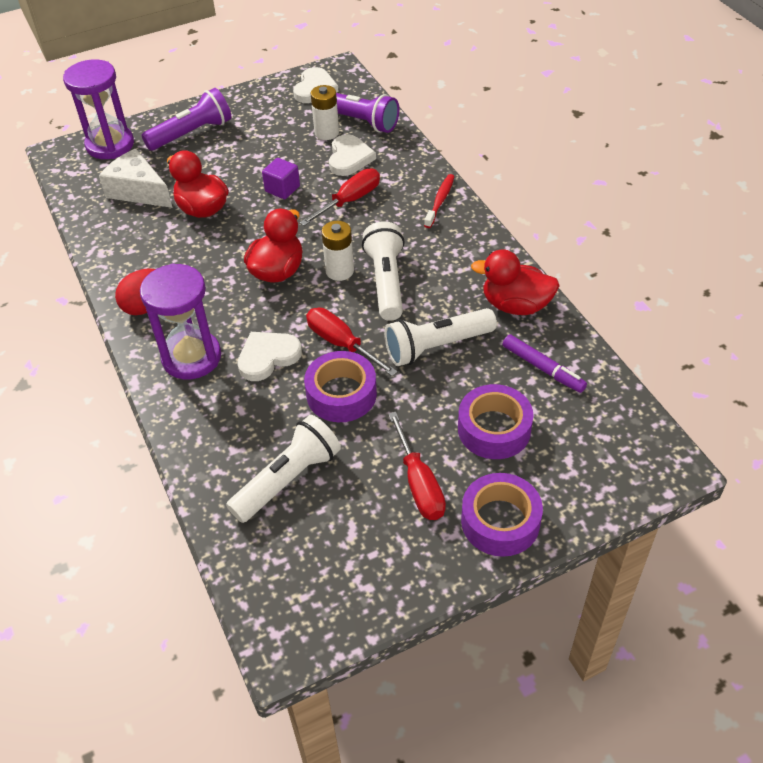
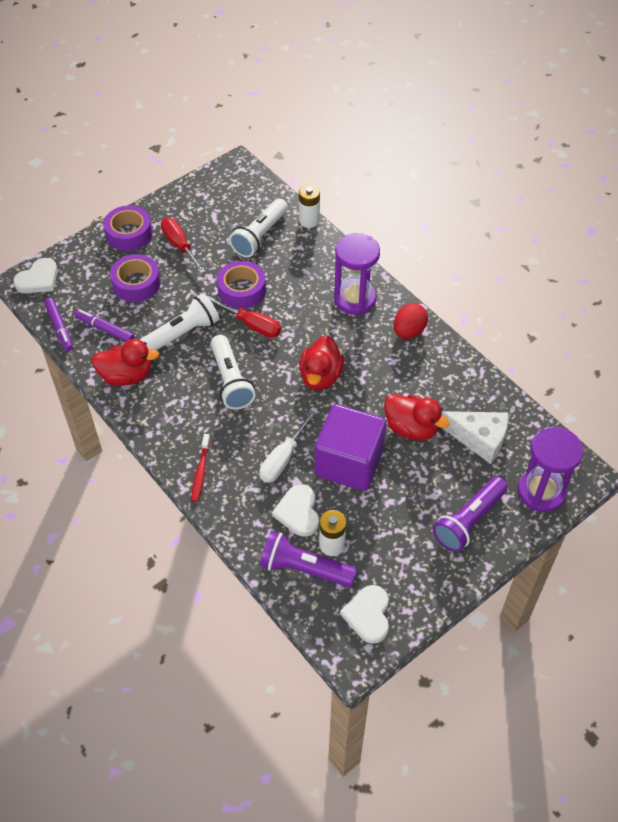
camera: 165 degrees right, 5 degrees up
(268, 357) = (301, 307): white heart -> white heart (38, 279)
(282, 189) = (349, 462): purple cube -> purple cube, size x2.26
(339, 271) = (271, 384): white battery -> white battery (309, 220)
(349, 201) = (283, 458): red screwdriver -> white screwdriver
(607, 380) = (59, 328): none -> purple marker

